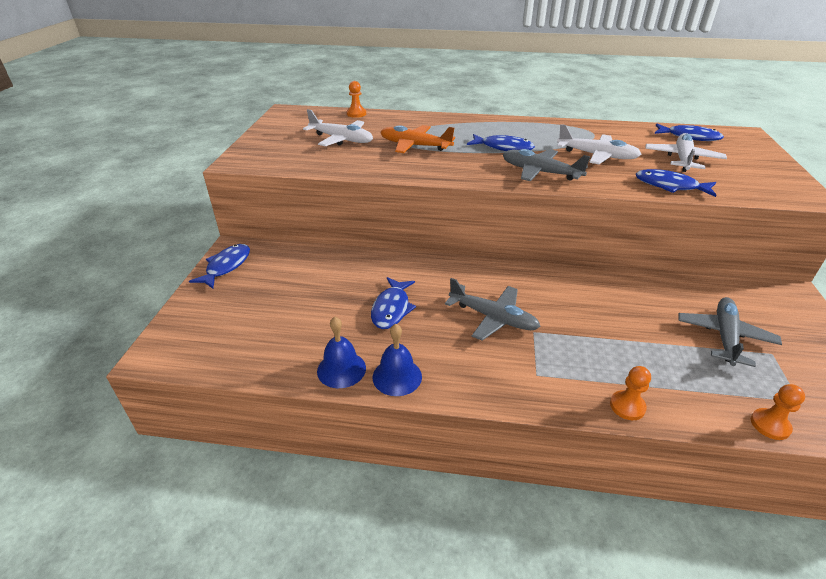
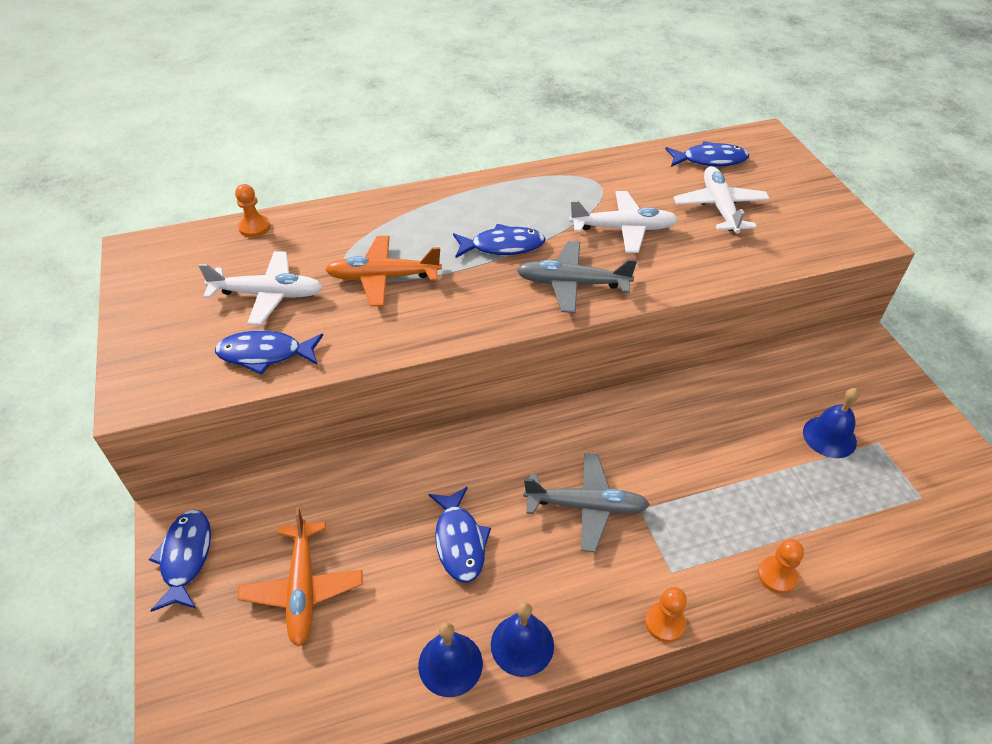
camera: 25 degrees left, 10 degrees up
(279, 300) = (303, 588): none -> orange plane
(670, 186) = (726, 263): blue fish -> blue fish (265, 354)
(724, 336) = (829, 436): grey plane -> blue bell
(770, 425) = (908, 540): orange pawn -> orange pawn (665, 623)

